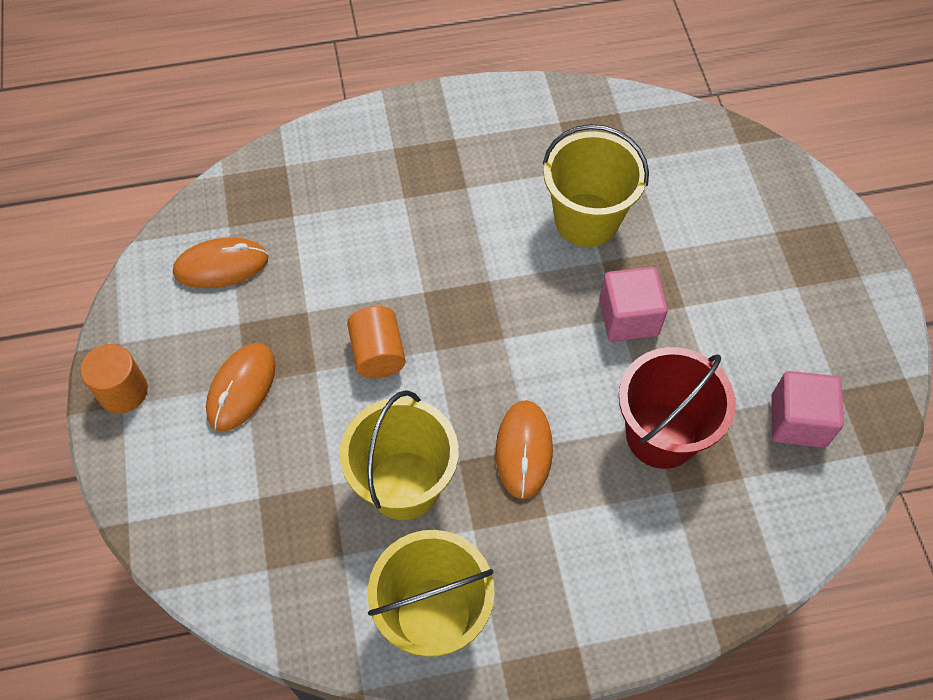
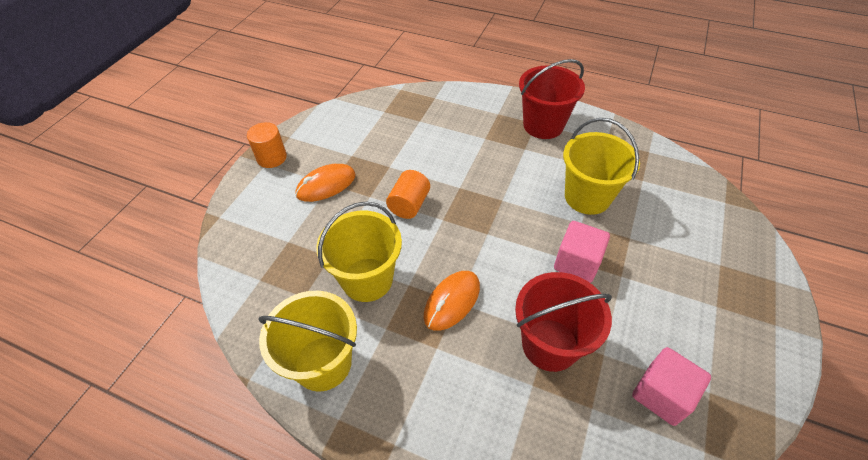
camera: 35 degrees right, 10 degrees down
(221, 266) = (365, 126): orange mouse -> none
(466, 137) = (543, 125): none -> red bucket

